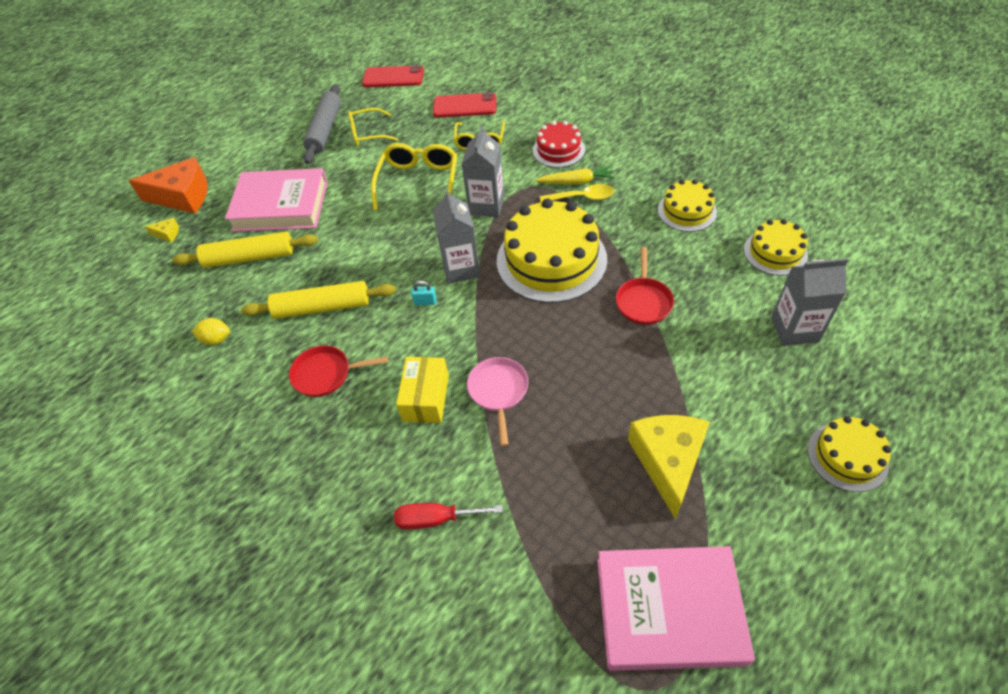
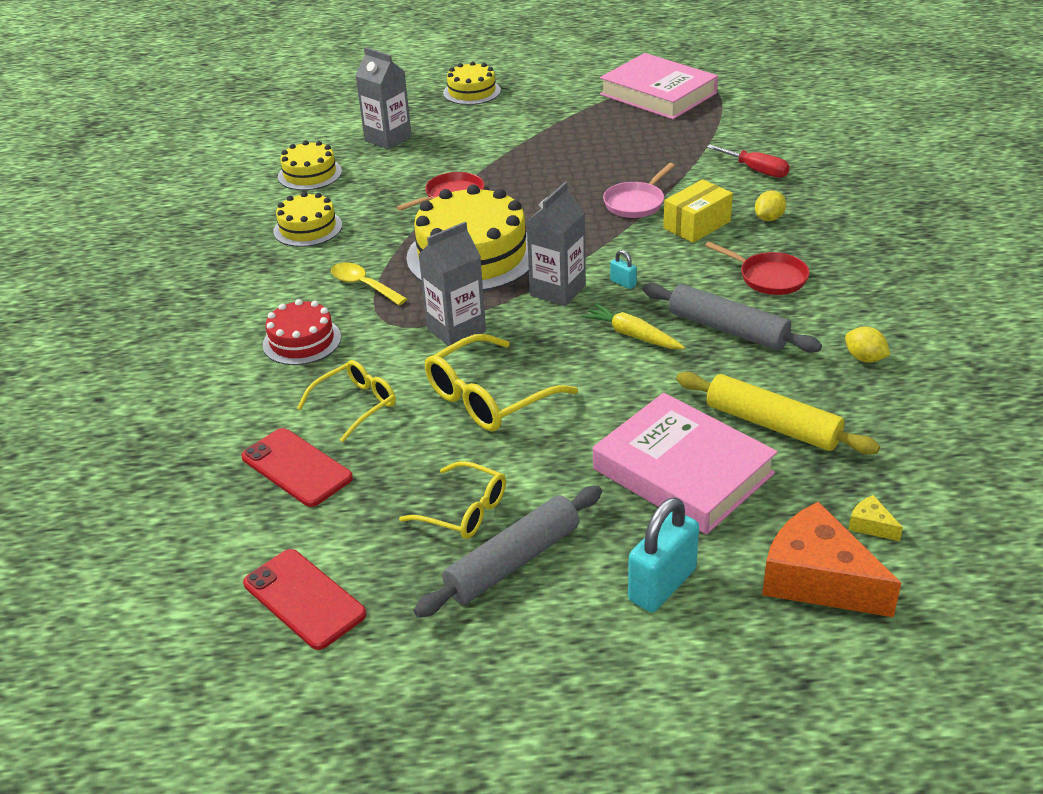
camera: 140 degrees left, 15 degrees down
(253, 157) = (662, 585): none -> turquoise padlock
(322, 307) = (727, 329): yellow rolling pin -> grey rolling pin
(373, 447) = (769, 218): none -> yellow lemon
(577, 182) = (342, 301): yellow carrot -> yellow carrot (632, 335)
(668, 462) = (573, 130): yellow cheese -> none

